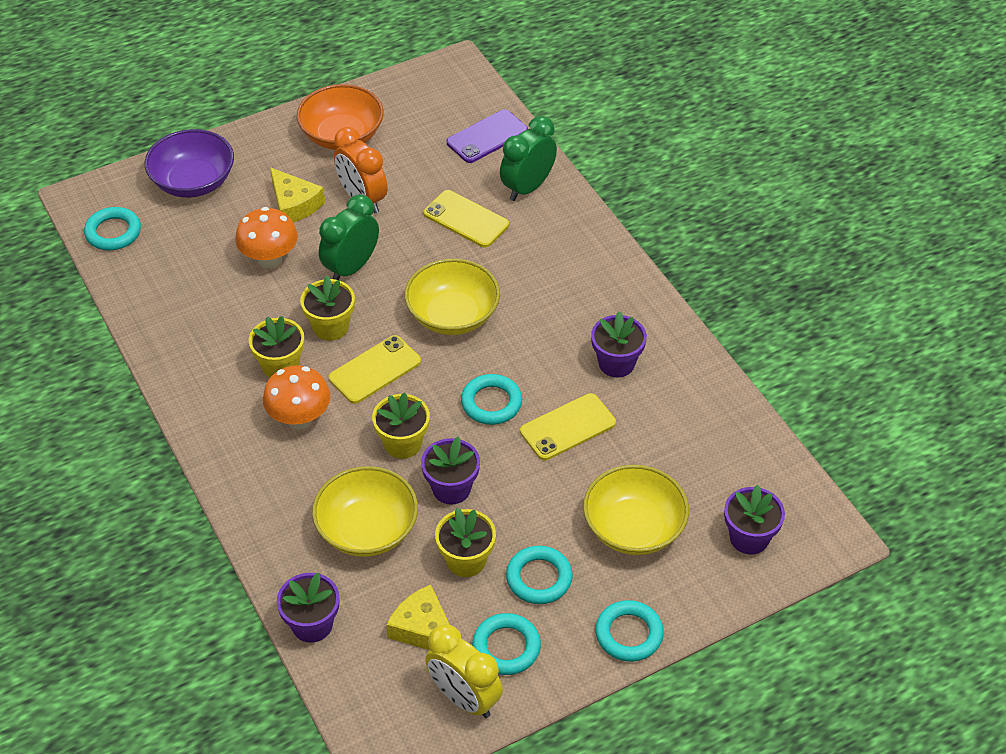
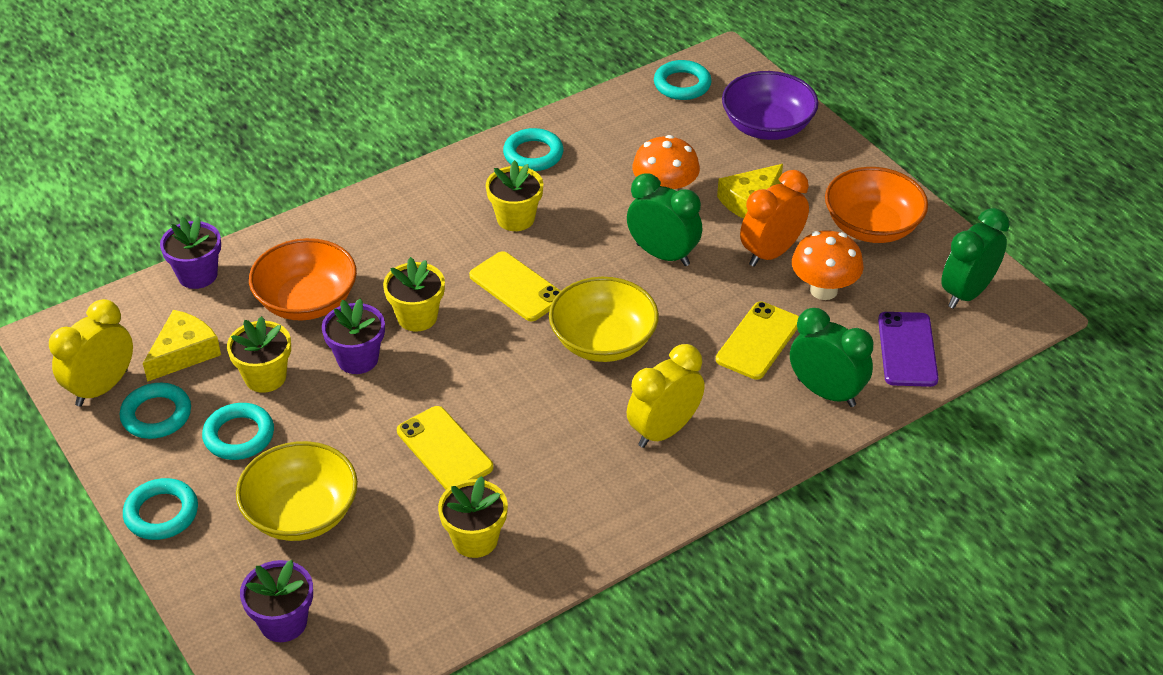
camera: 85 degrees right, 5 degrees down
(299, 419) = (447, 239): orange mushroom -> orange mushroom (823, 290)
(330, 327) = (573, 248): yellow flower pot -> yellow flower pot (475, 539)
(367, 529) = (307, 301): yellow bowl -> orange bowl
(430, 95) = (967, 293): none -> green clock
(487, 137) = (907, 349): purple phone -> purple phone turned 45 degrees clockwise
(491, 403) = (476, 382): turquoise ring -> turquoise ring (533, 154)
(559, 286) = (664, 431): none -> yellow clock
(616, 363) = (545, 489): purple flower pot -> none

